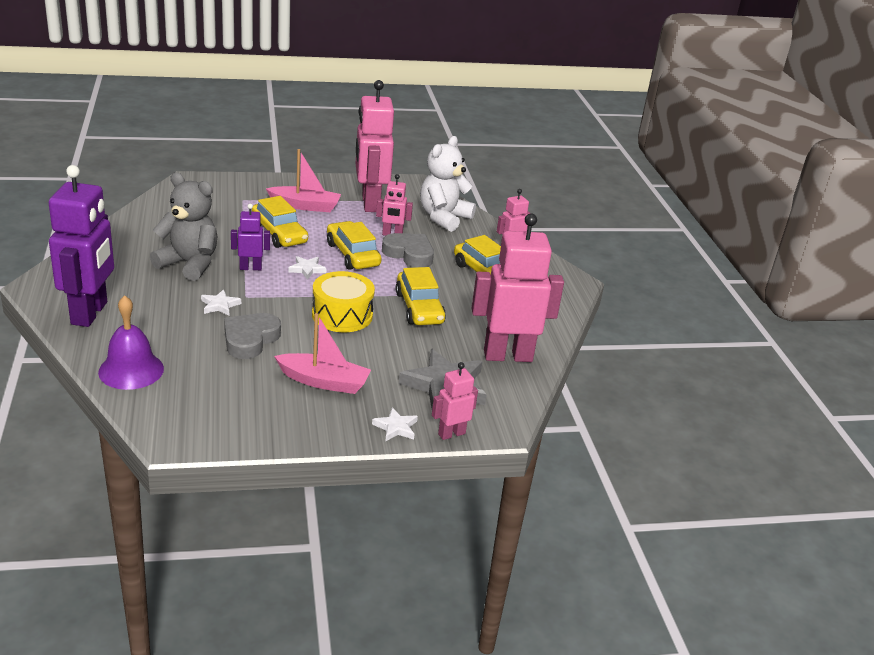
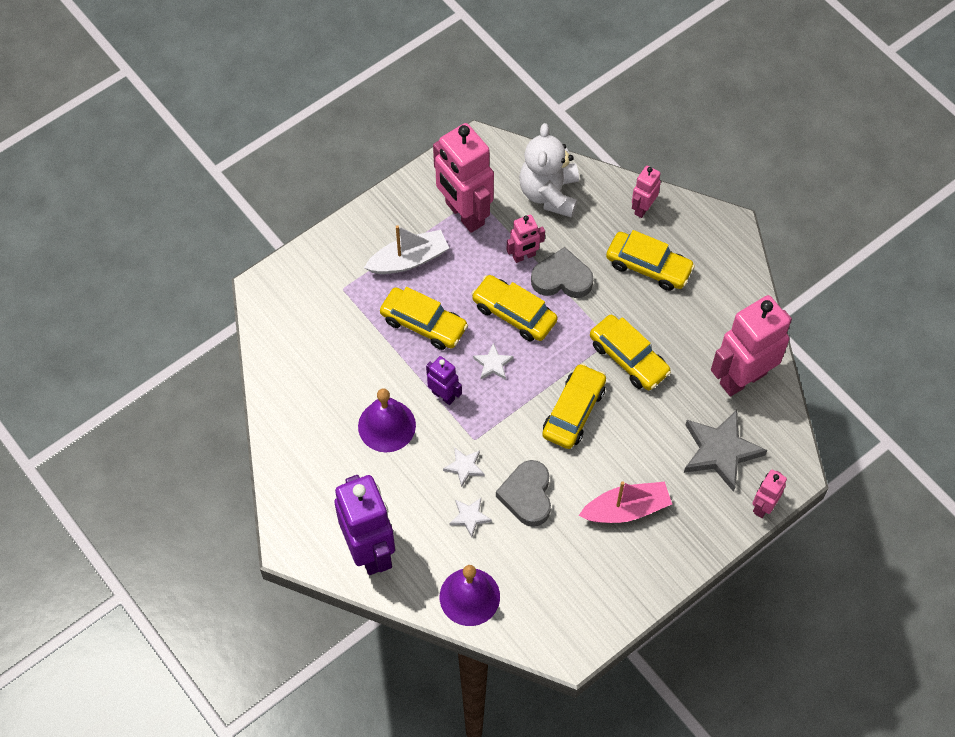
camera: 25 degrees left, 30 degrees up
(189, 264) = (386, 425): grey teddy bear -> purple bell
(250, 268) = (443, 395): purple robot -> purple robot turned 75 degrees clockwise
(305, 206) = (409, 260): pink boat -> white boat
(342, 315) = (574, 412): yellow drum -> yellow car
(396, 427) = (718, 527): white star -> white star (470, 517)

